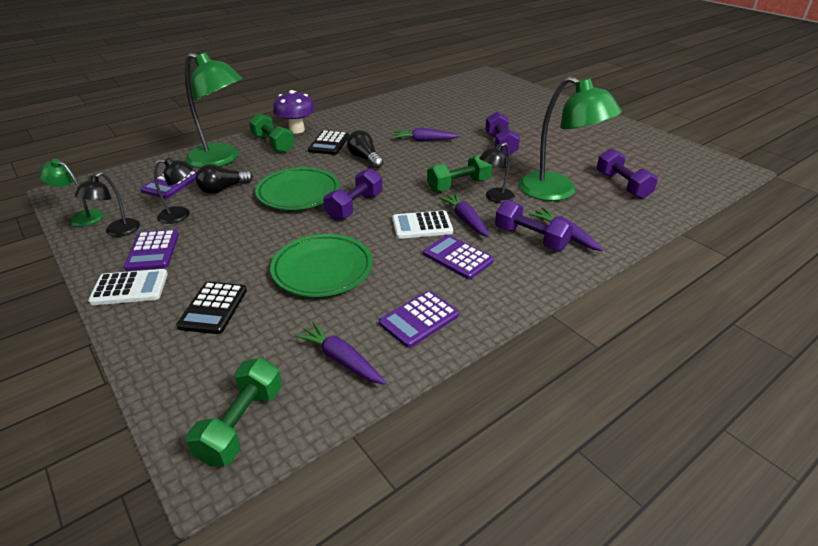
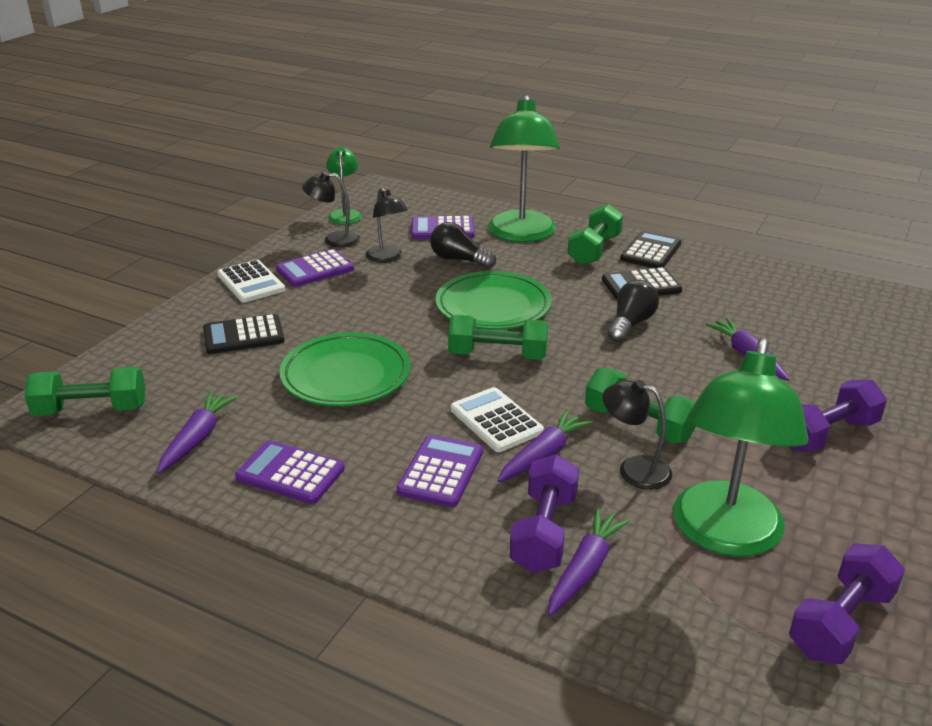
camera: 65 degrees right, 5 degrees down
(296, 130) = (651, 251): purple mushroom -> black calculator
(355, 206) = (498, 355): purple dumbbell -> green dumbbell

